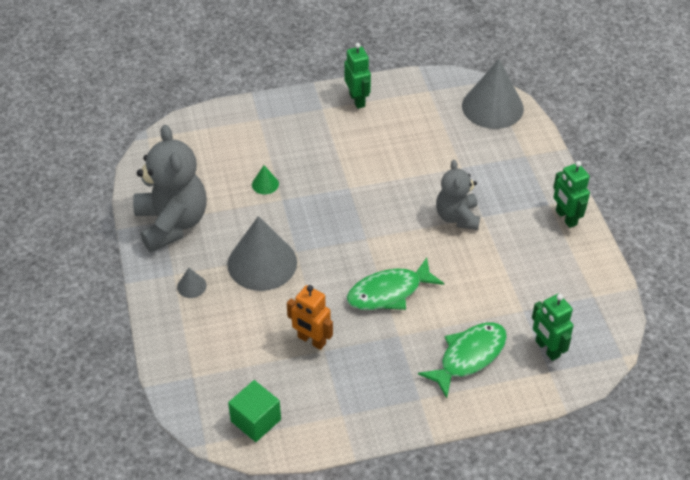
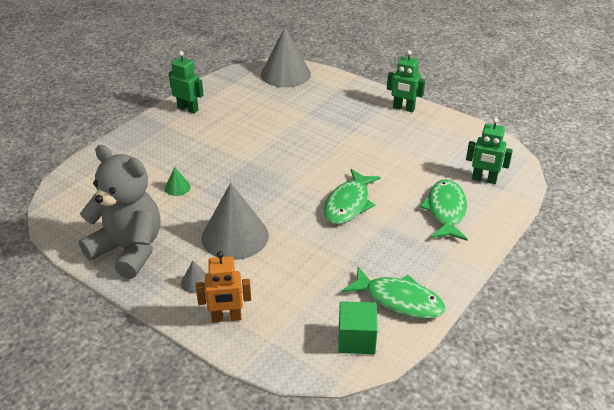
camera: 40 degrees left, 10 degrees down
(311, 340) = (332, 263): orange robot -> orange robot (226, 318)
(326, 412) = (399, 300): none -> green fish
(457, 217) = (338, 140): grey teddy bear -> none

